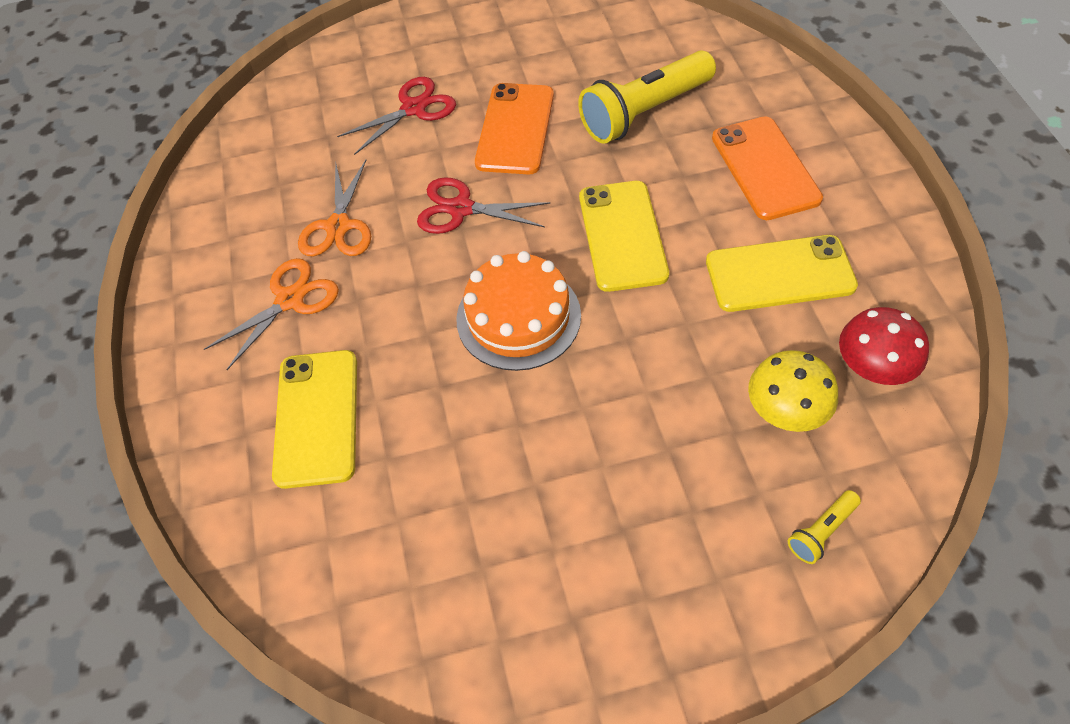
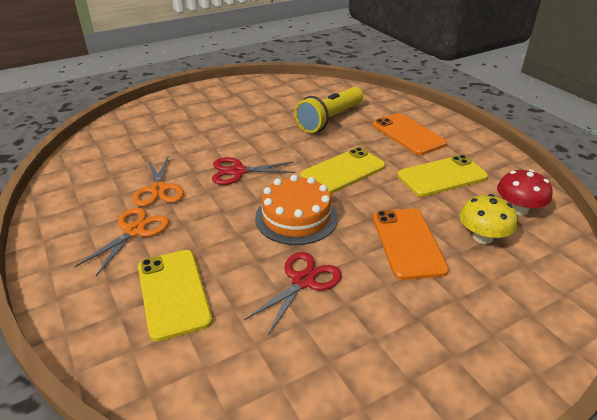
camera: 20 degrees left, 20 degrees down
(414, 108) = (191, 131): red scissors -> red scissors (303, 281)
(515, 129) = (258, 133): orange phone -> orange phone (408, 243)
(622, 235) = (343, 171): yellow phone -> yellow phone turned 75 degrees clockwise
(821, 531) = (541, 294): yellow flashlight -> none

